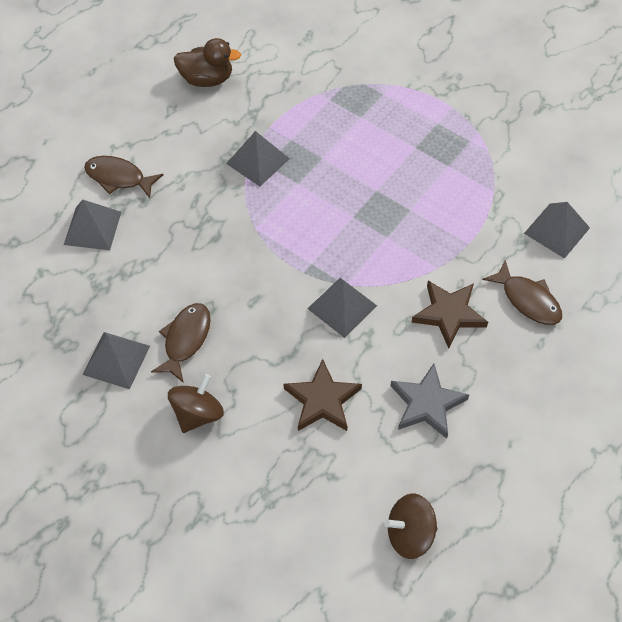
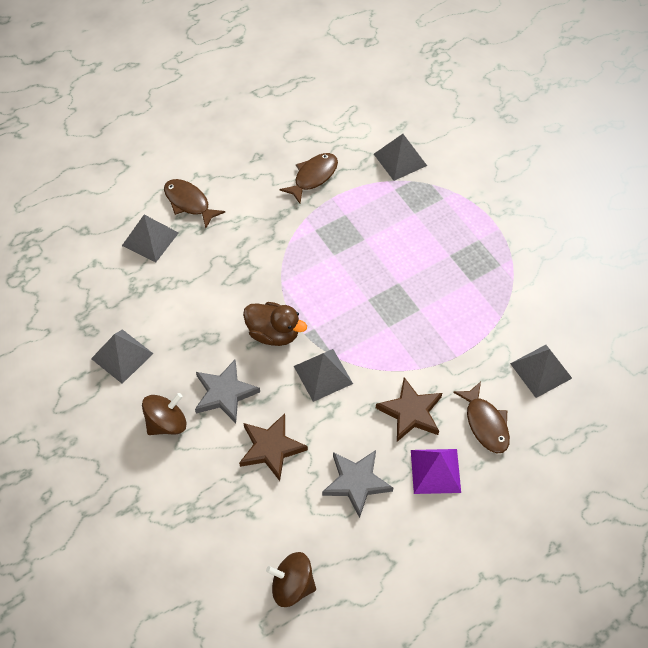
camera: 20 degrees right, 0 degrees up
(185, 339) = (183, 358): brown fish -> brown fish (313, 177)
(207, 79) = (298, 139): brown duck -> brown duck (273, 333)
(247, 361) = (225, 393): none -> grey star
(257, 161) = (309, 224): grey pyramid -> grey pyramid (400, 159)
(500, 364) = (435, 471): none -> purple pyramid

